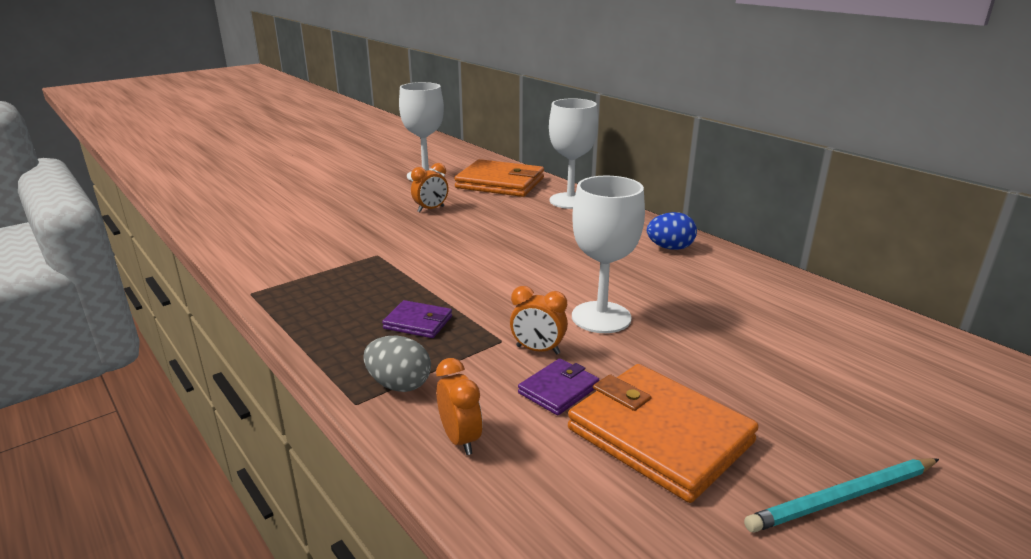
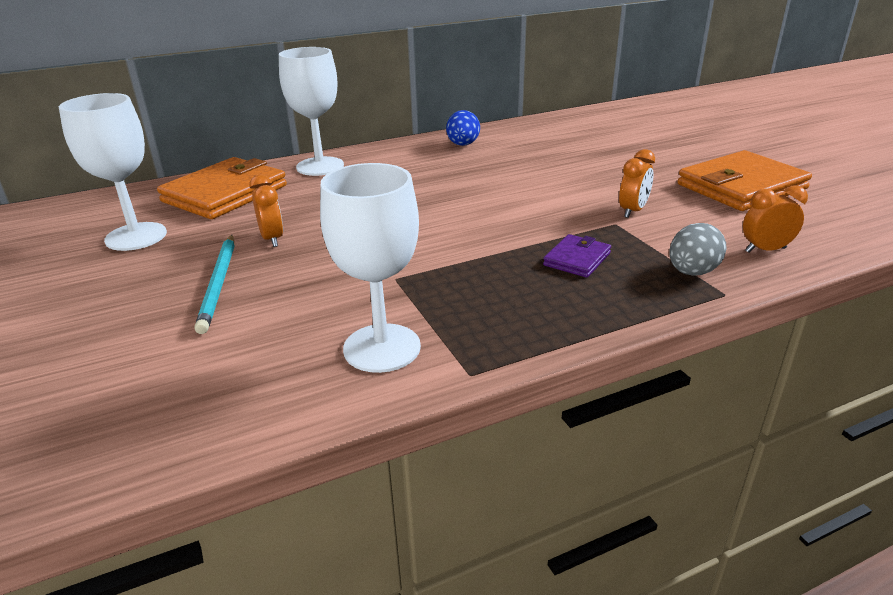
camera: 75 degrees left, 5 degrees up
(558, 390) = (691, 210): purple wallet -> none
(601, 317) = (581, 183): white goblet -> white goblet (382, 348)
(842, 498) = (785, 155): turquoise pencil -> turquoise pencil (219, 284)

